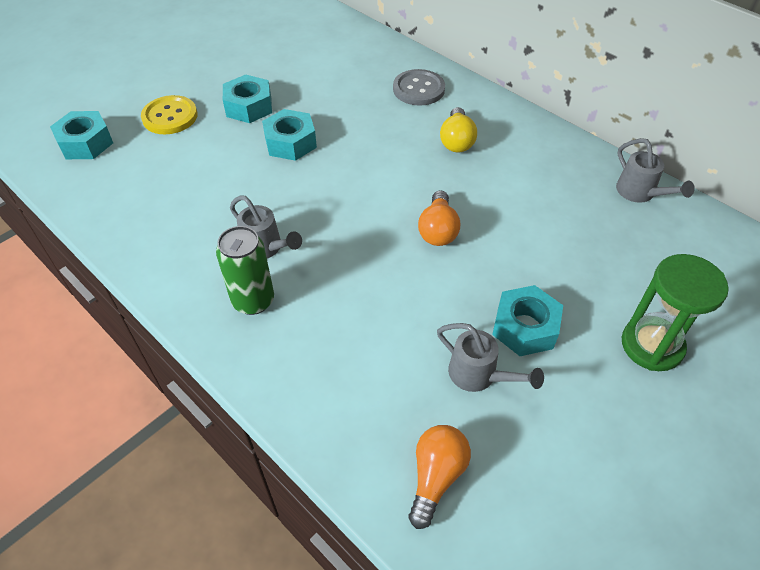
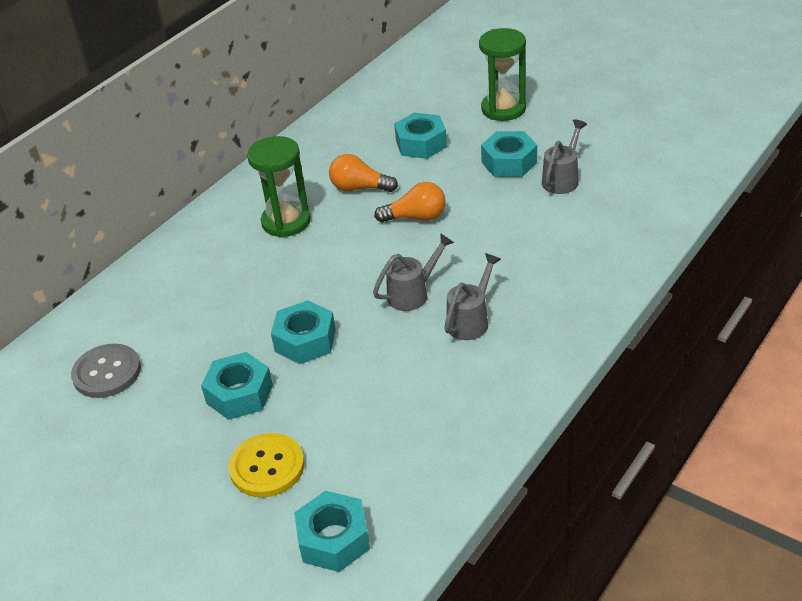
camera: 95 degrees left, 10 degrees down
(253, 301) = (538, 312): green can -> none
(418, 89) = (197, 259): grey button -> grey button (107, 372)
(436, 476) = (653, 188): orange light bulb -> orange light bulb (359, 188)
(456, 141) = (286, 222): yellow light bulb -> green hourglass
(577, 252) = (421, 144): none -> turquoise nut
(639, 193) = (342, 117): grey watering can -> grey watering can (412, 294)

